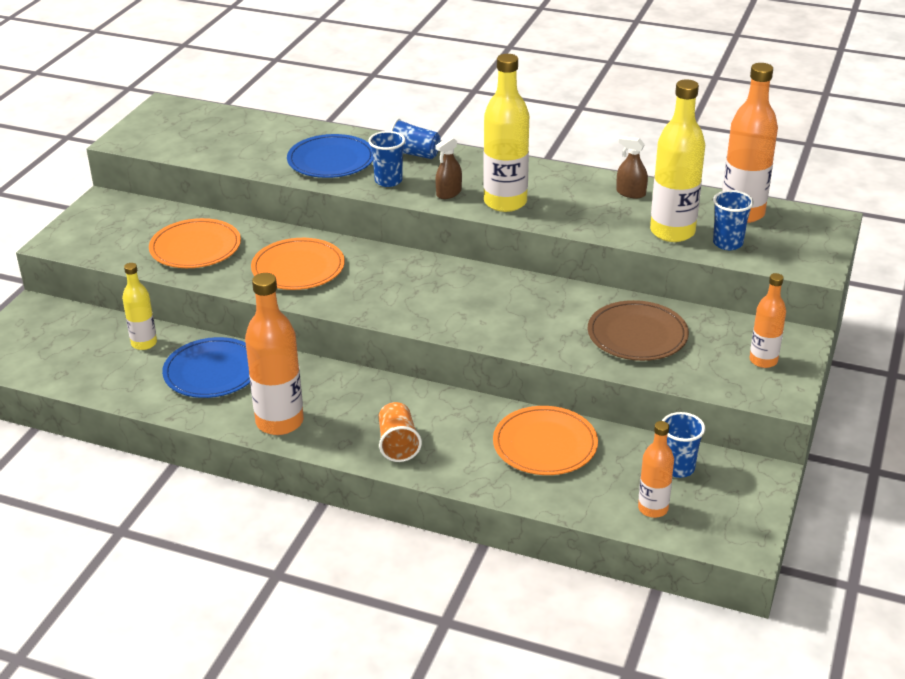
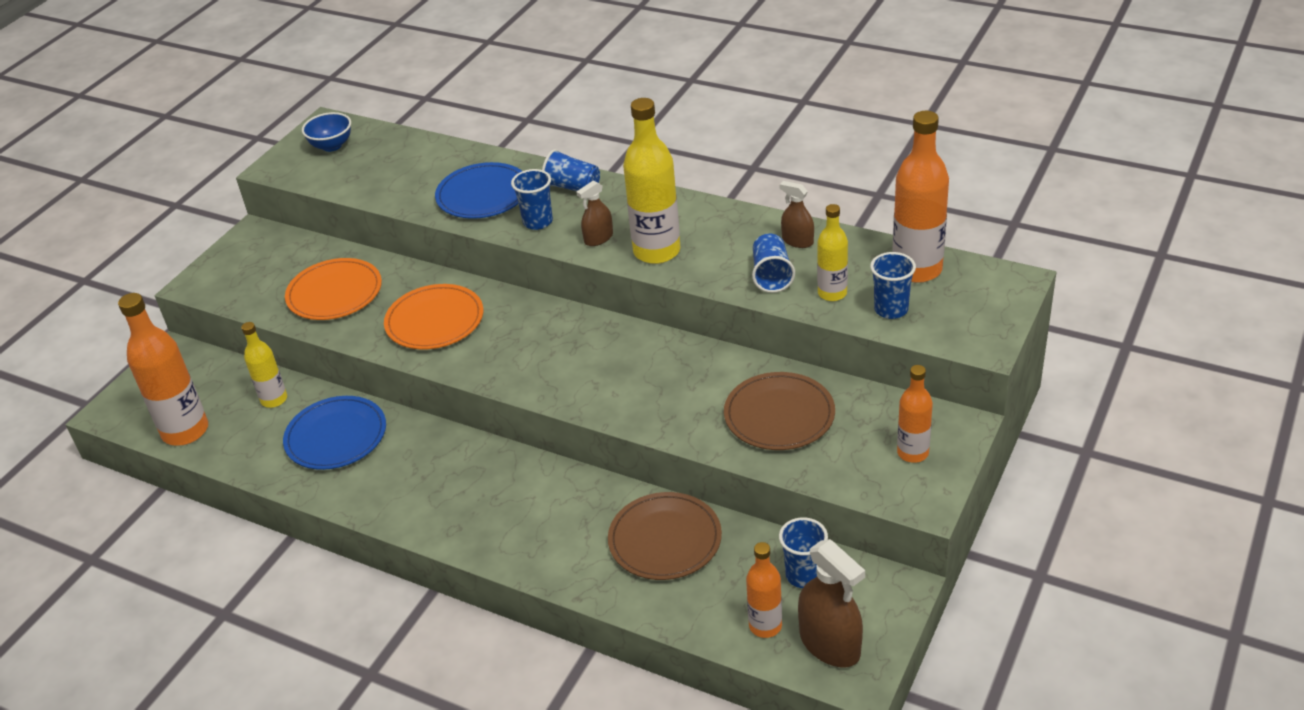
camera: 10 degrees right, 5 degrees up
(175, 123) = (332, 146): none -> blue bowl
(279, 422) = (392, 500): orange bottle -> orange bottle (185, 431)
(398, 444) = (509, 533): orange cup -> none
(545, 444) = (665, 539): orange plate -> brown plate
(614, 219) = (771, 275): none -> blue cup
(672, 232) = (832, 293): yellow bottle -> yellow bottle, size x0.58
(714, 520) = (830, 644): none -> brown spray bottle

